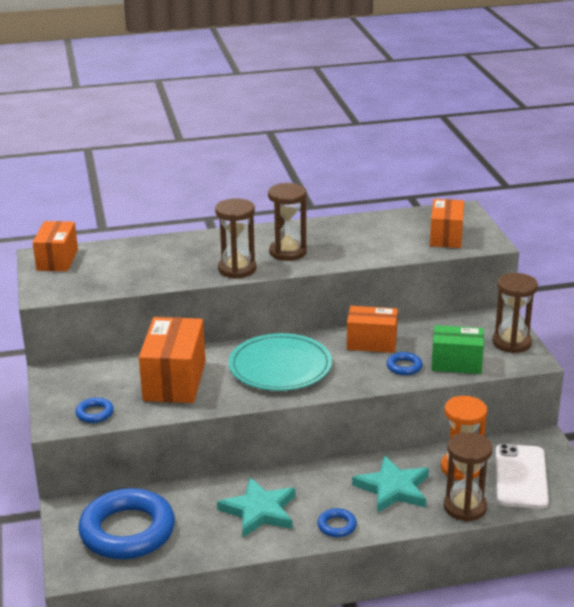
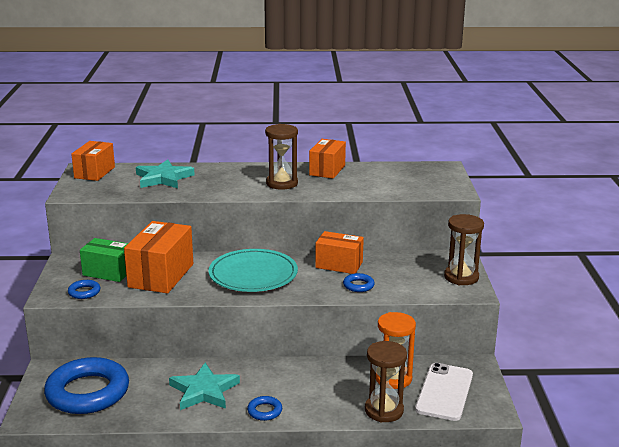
camera: 10 degrees right, 5 degrees down
(237, 269) = (233, 191): brown hourglass -> none
(393, 488) = (326, 387): turquoise star -> turquoise star (163, 178)
(446, 237) = (421, 184): orange box -> orange box (327, 170)
(456, 363) = (405, 288): green box -> green box (108, 272)

